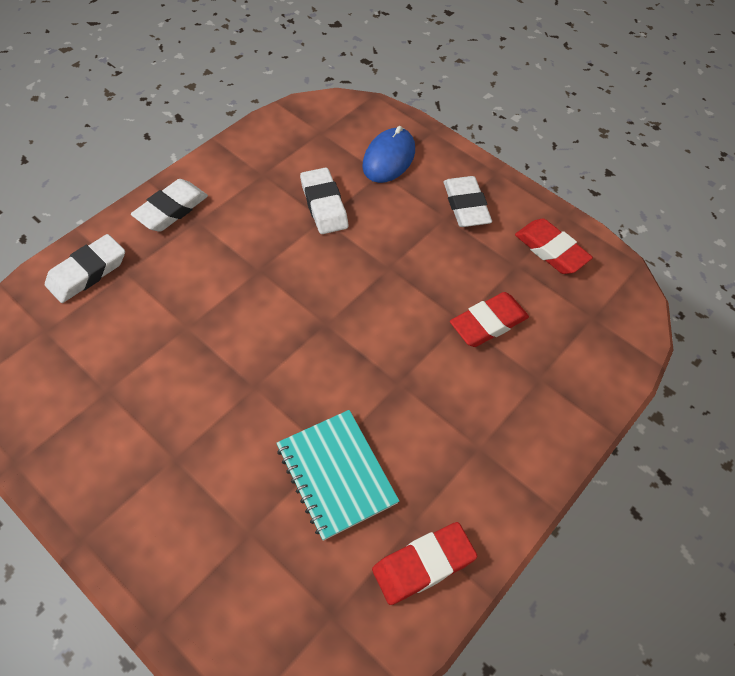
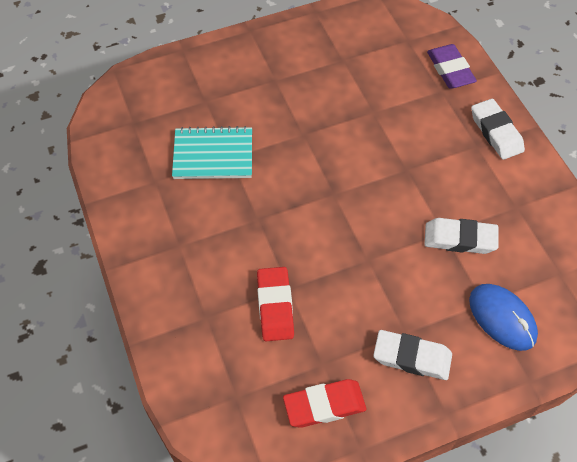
camera: 120 degrees right, 0 degrees up
(87, 272) = (450, 70): white eraser -> purple eraser
(423, 565) = (128, 176): red eraser -> none

